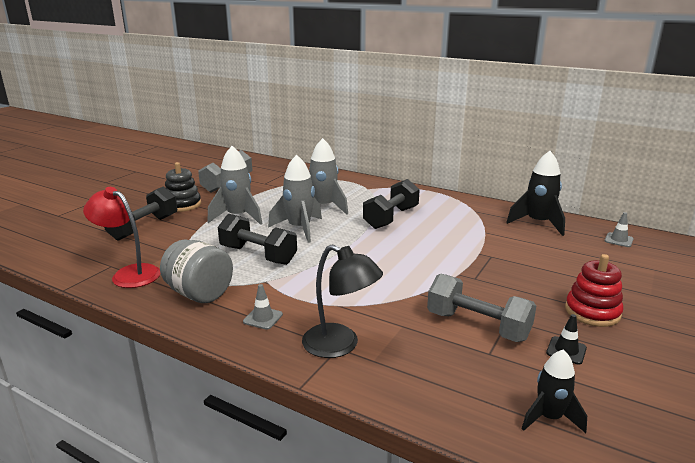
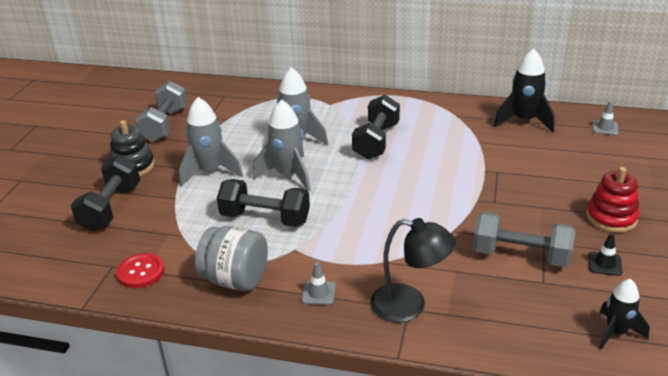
camera: 15 degrees left, 10 degrees up
(129, 274) = (141, 272): red lamp -> red button

